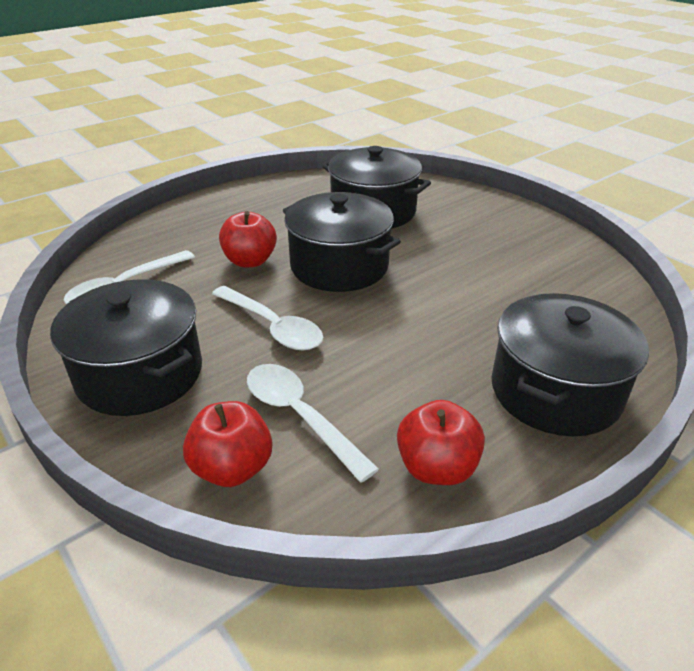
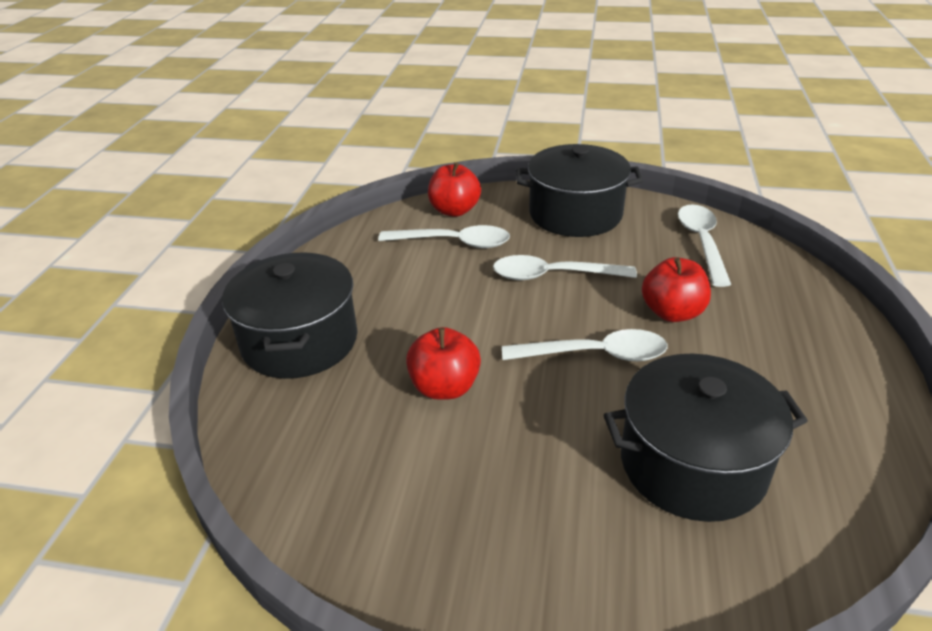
camera: 140 degrees right, 0 degrees up
(339, 266) = (595, 355): black pot -> white spoon
(436, 467) = (348, 260): red apple -> red apple (444, 387)

